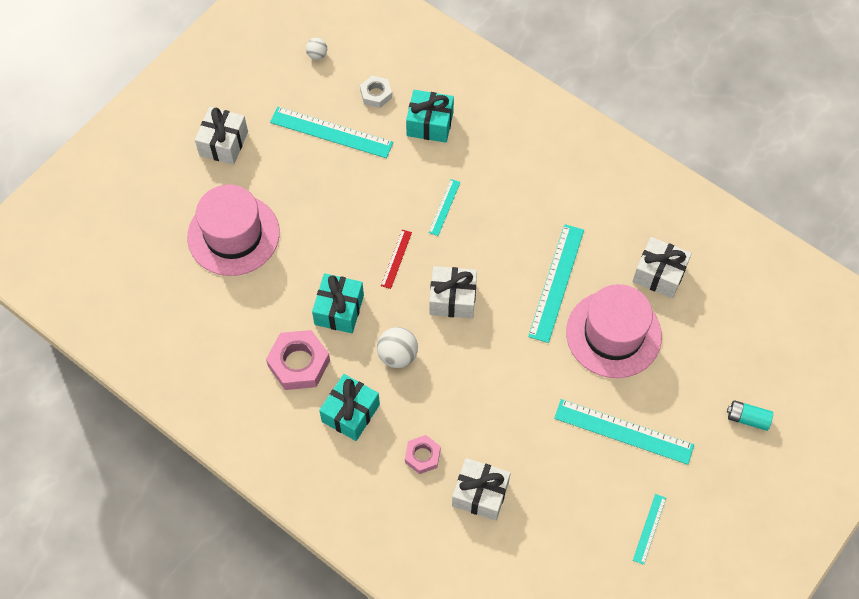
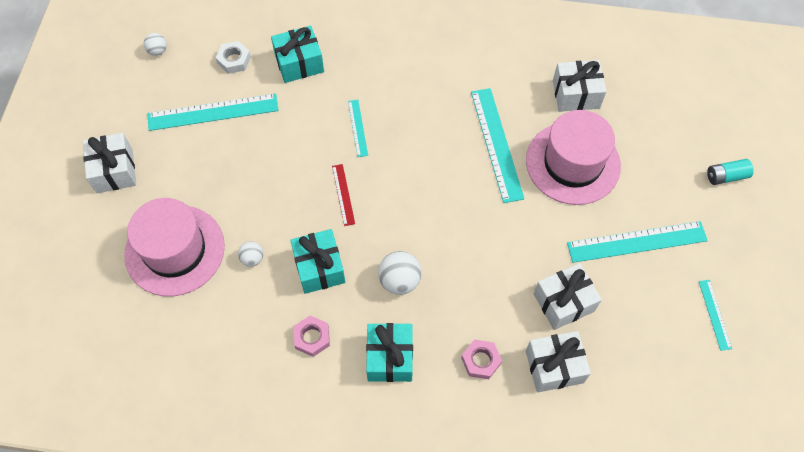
camera: 30 degrees left, 0 degrees up
(290, 274) = (252, 258): none -> white ball
(299, 363) = (312, 337): pink nut -> pink nut, size x0.59
(452, 299) = (416, 204): white gift -> white gift (563, 302)

